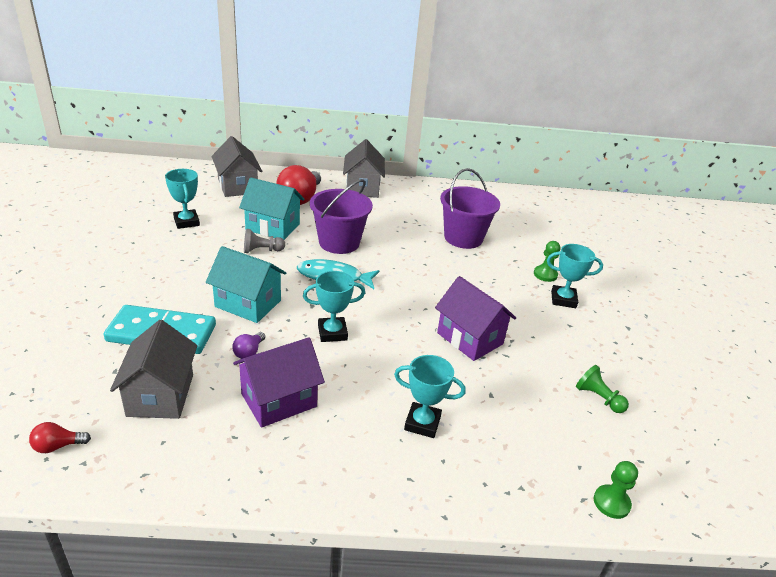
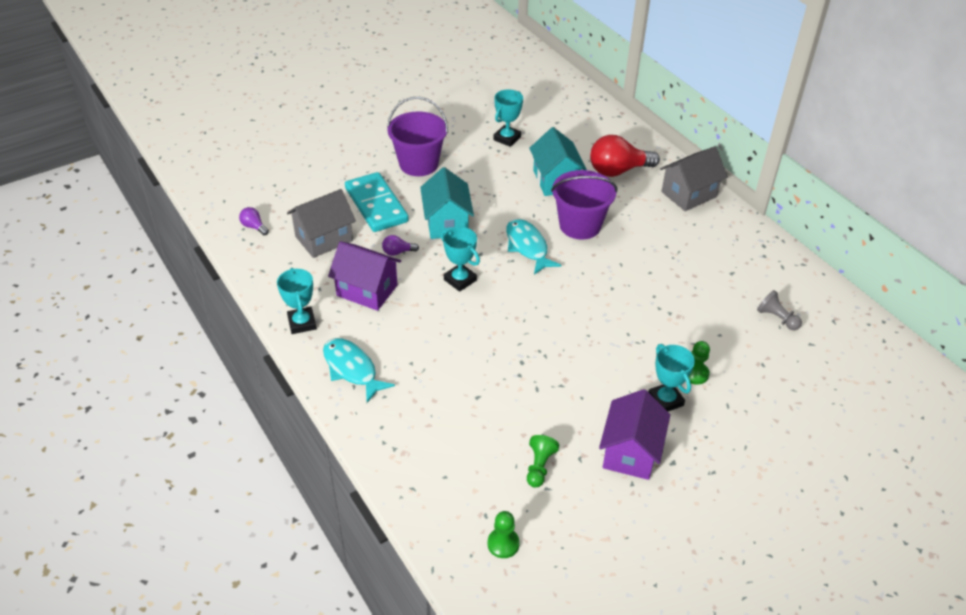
camera: 60 degrees right, 10 degrees up
(57, 446) = (254, 227): red light bulb -> purple light bulb
(237, 186) = (589, 130): grey house -> none
(262, 250) = (517, 193): grey pawn -> grey pawn (777, 318)
(384, 468) = (352, 369): none -> turquoise fish
(422, 423) = (410, 370): turquoise trophy -> turquoise trophy (302, 323)
(463, 238) = (687, 294): purple bucket -> purple bucket (418, 164)
(469, 338) = (535, 358): purple house -> purple house (630, 452)
(611, 502) = (422, 506): green pawn -> green pawn (503, 544)

